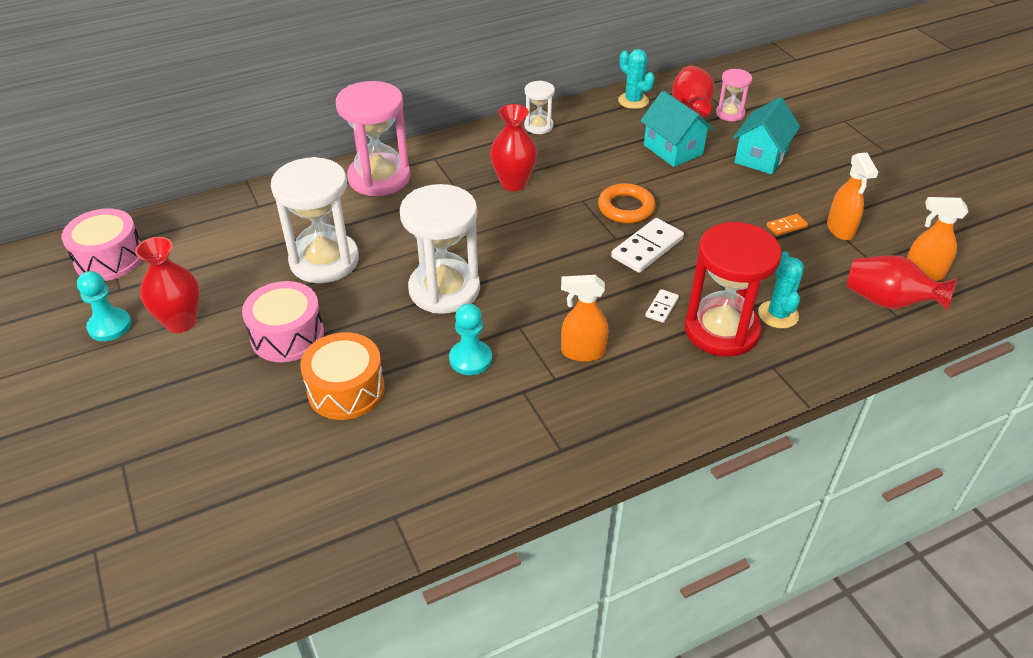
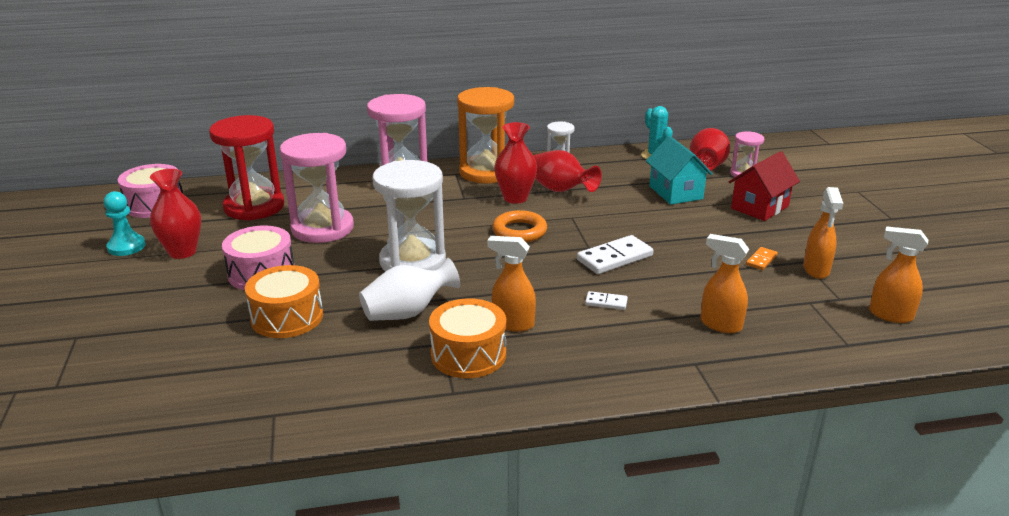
camera: 15 degrees right, 15 degrees down
(324, 261) = (322, 228): white hourglass -> pink hourglass
(467, 151) = (486, 172): none -> orange hourglass
(470, 359) = (407, 313): turquoise pawn -> white vase
(556, 400) = (468, 354): none -> orange drum
(626, 208) = (609, 227): orange ring -> orange ring (519, 231)
(661, 307) = (606, 302): white domino -> white domino turned 60 degrees clockwise
(721, 330) = (656, 327): red hourglass -> red hourglass (254, 207)
(761, 157) = (759, 207): turquoise house -> red house
(778, 314) = (720, 324): turquoise cactus -> orange spray bottle
(786, 226) = (761, 260): orange domino -> orange domino turned 45 degrees counterclockwise
(888, 302) = (842, 331): red vase -> red vase (560, 190)

